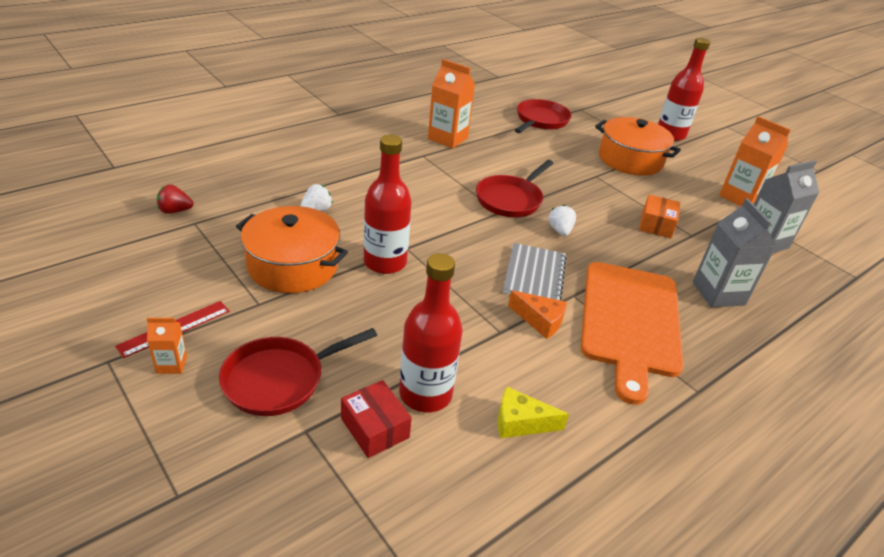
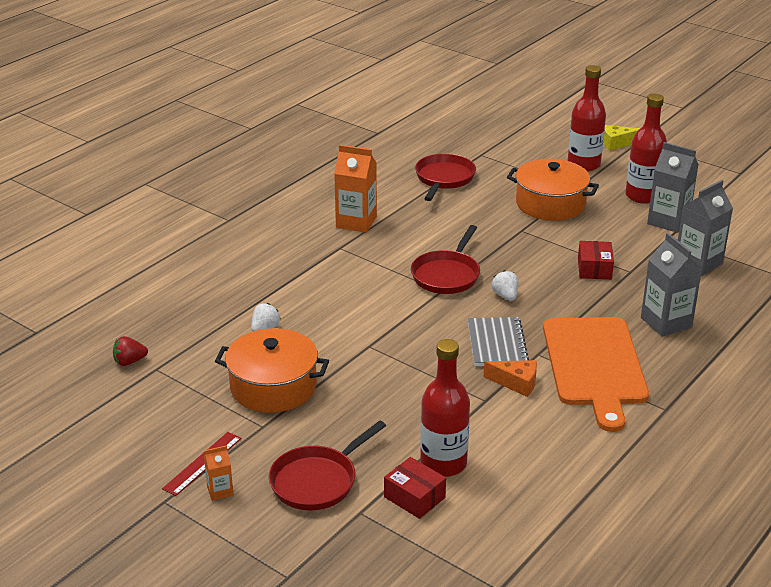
camera: 10 degrees left, 5 degrees down
(385, 262) = (356, 364): red bottle -> red bottle (642, 196)
(520, 423) = (529, 466): yellow cheese -> yellow cheese (617, 143)
(656, 225) = (594, 269): orange box -> red box
(740, 197) = (668, 221): orange carton -> grey carton

